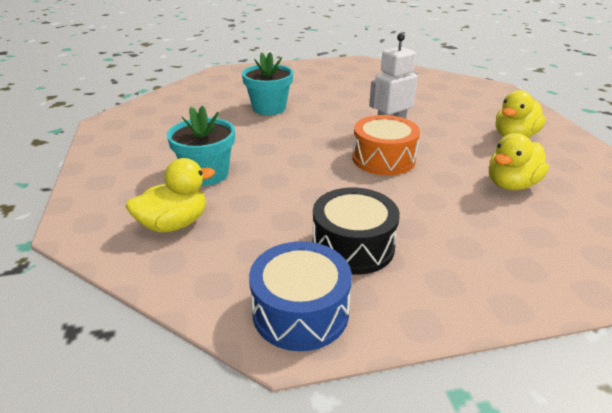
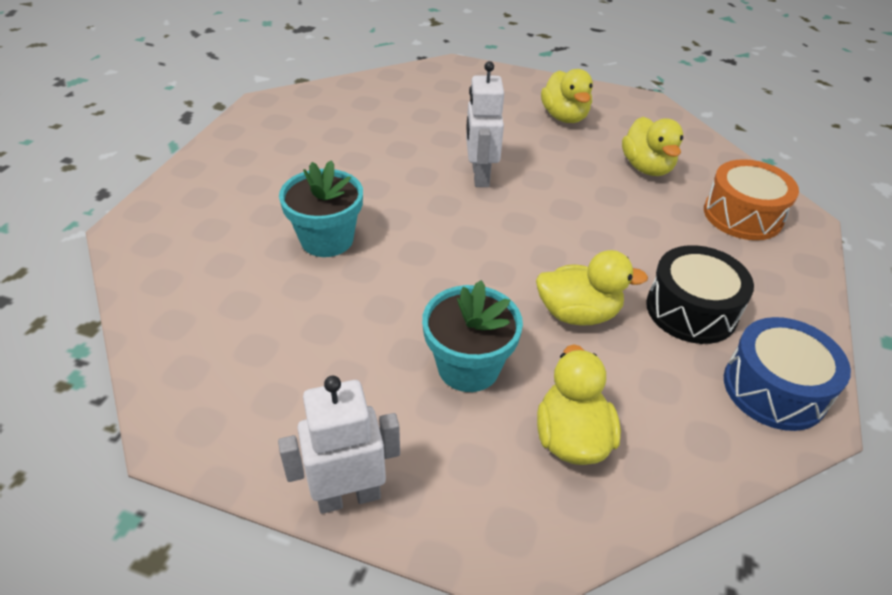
camera: 60 degrees left, 10 degrees up
(91, 169) = (348, 496): none -> white robot
(293, 198) = (578, 313): none -> yellow duck
(383, 159) = (543, 213): orange drum -> orange drum (742, 215)

